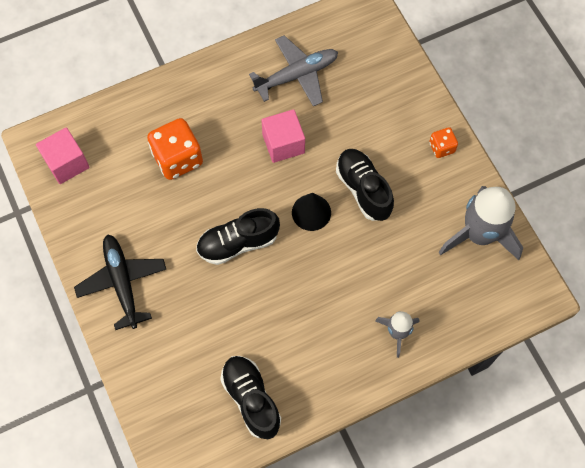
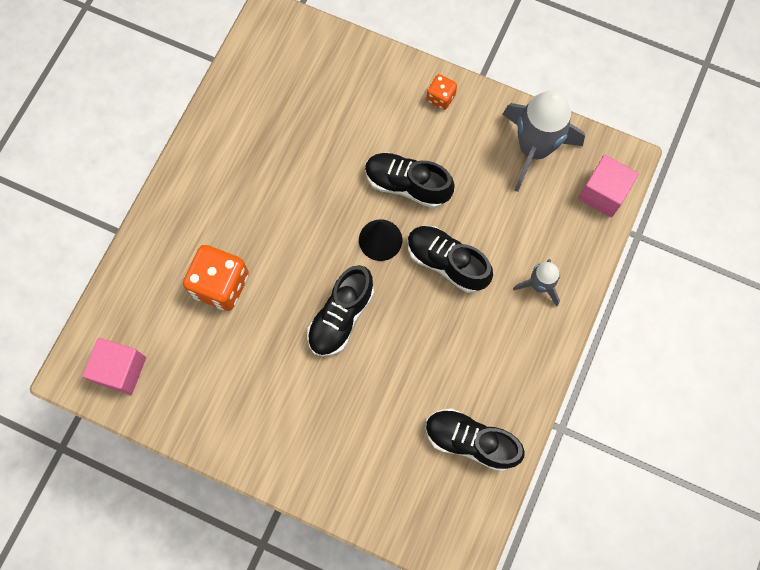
camera: 40 degrees left, 5 degrees up
(122, 283) = (270, 435): black plane -> none
(283, 143) = (303, 198): pink cube -> pink cube (603, 193)
(296, 75) = (261, 128): grey plane -> none
(344, 264) = (446, 262): none -> black shoe

